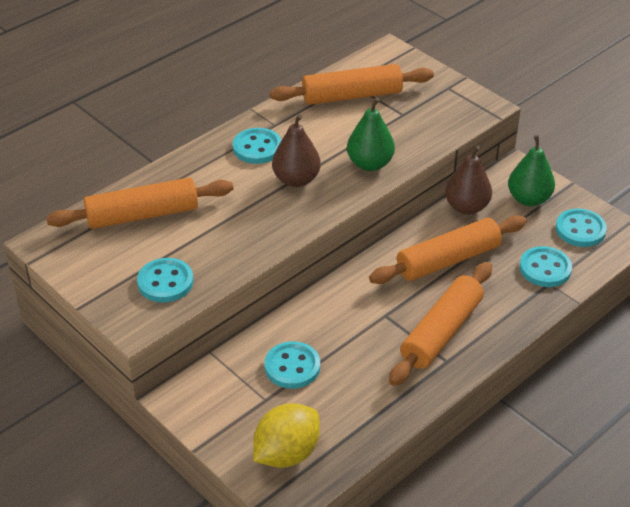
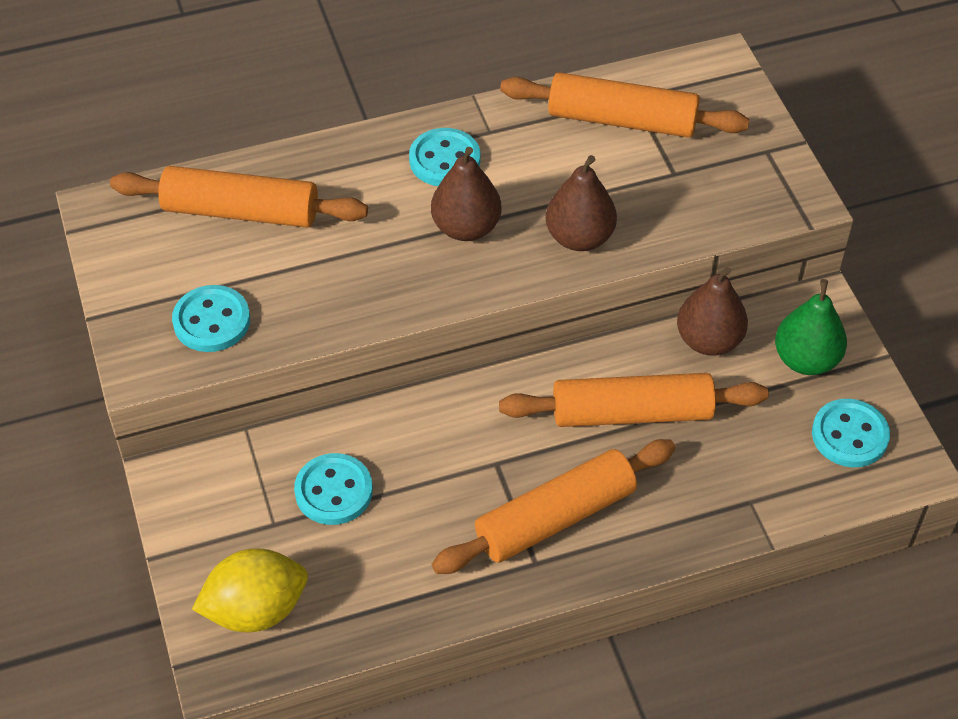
camera: 25 degrees right, 10 degrees up
(370, 164) = (579, 237): green pear -> brown pear
(545, 268) = (759, 477): turquoise button -> none

